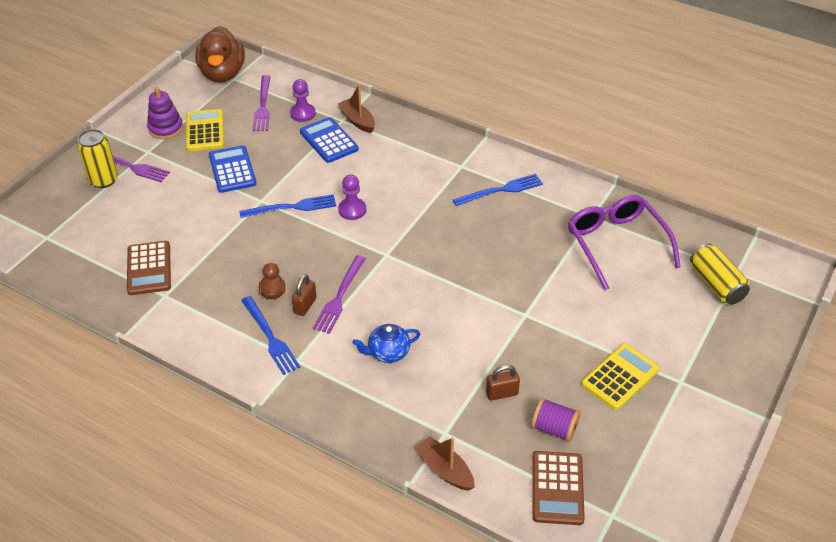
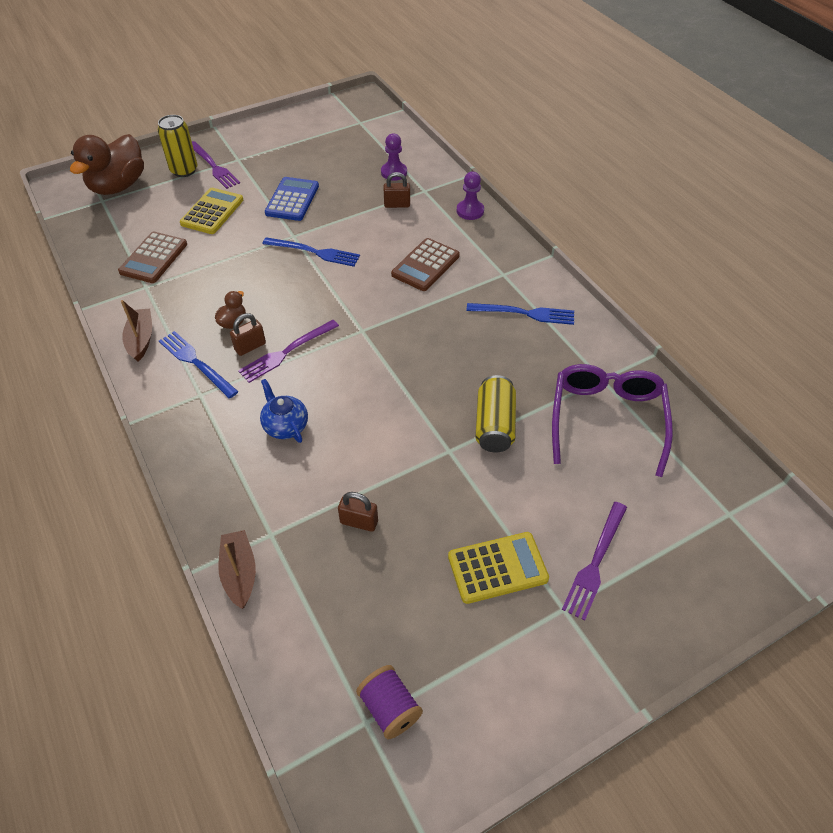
camera: 30 degrees right, 5 degrees up
(166, 128) = (268, 145): purple stacking toy -> none
(205, 131) = (298, 158): yellow calculator -> yellow calculator (212, 212)
(223, 73) = (354, 115): brown duck -> brown duck (118, 186)
(263, 106) = (365, 154): purple fork -> purple fork (595, 562)
(270, 337) = (196, 363): blue fork -> blue fork turned 135 degrees clockwise
(329, 141) = (397, 205): blue calculator -> brown padlock
(352, 210) = (365, 276): purple pawn -> purple pawn (470, 211)
(357, 121) = (438, 196): brown boat -> brown boat (141, 339)
(388, 352) = (285, 426): blue teapot -> blue teapot turned 45 degrees clockwise
(554, 429) = (381, 588): purple spool -> purple spool (389, 708)
(557, 488) = (332, 656): brown calculator -> brown calculator (425, 265)
(716, 284) = (692, 516): yellow can -> yellow can (494, 425)

